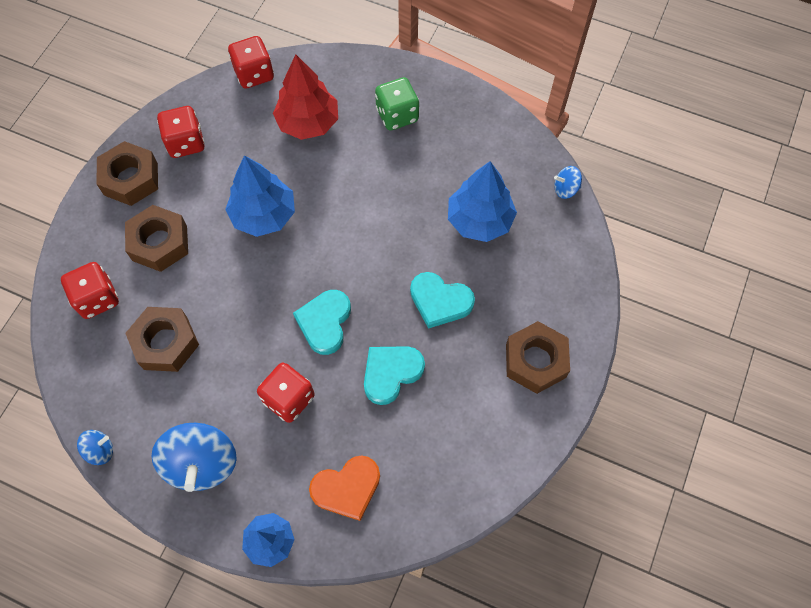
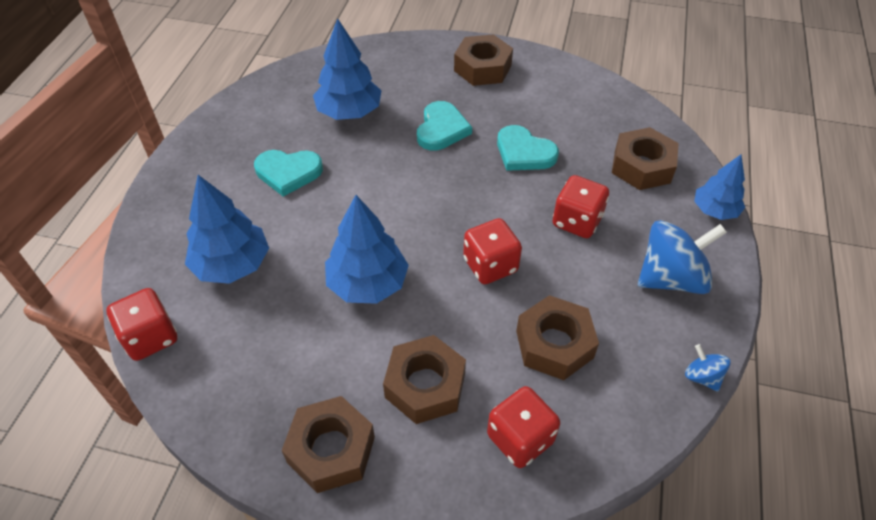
camera: 100 degrees left, 15 degrees down
(186, 143) = (266, 394): red dice -> red dice (490, 265)
(308, 122) = (232, 265): red tree -> blue tree
(324, 322) = (487, 207): turquoise heart -> turquoise heart (288, 172)
(347, 488) = (642, 166): orange heart -> brown nut
(397, 115) = (222, 187): green dice -> none
(565, 189) = (308, 62): blue spinning top -> none

